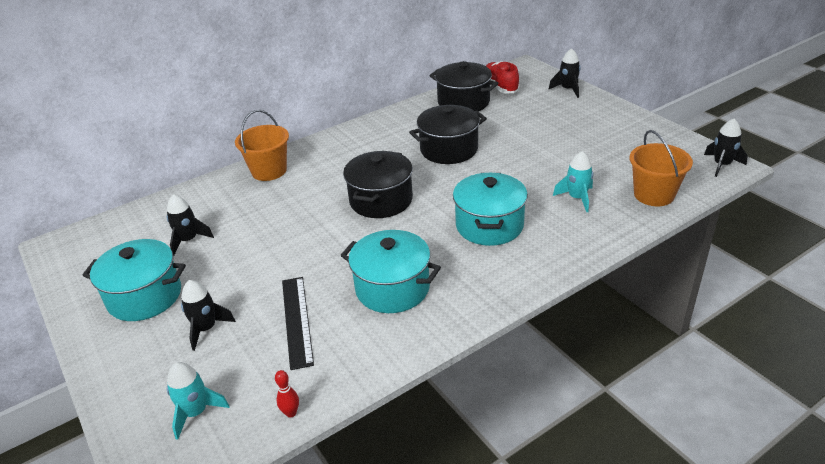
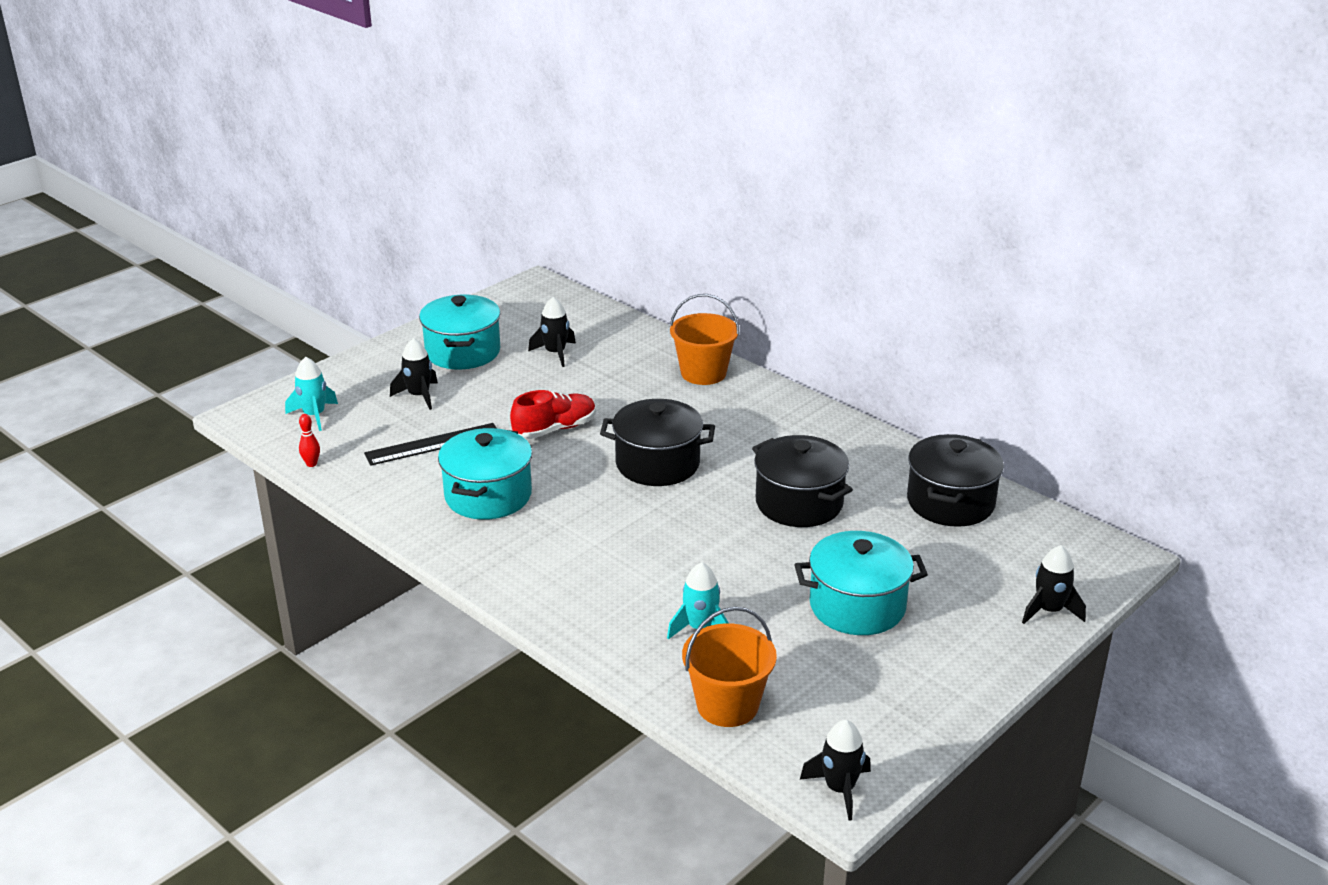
camera: 75 degrees right, 5 degrees down
(489, 225) = (619, 554): turquoise pot -> turquoise pot (857, 606)
(500, 86) = (1024, 535): red shoe -> red shoe (554, 429)

